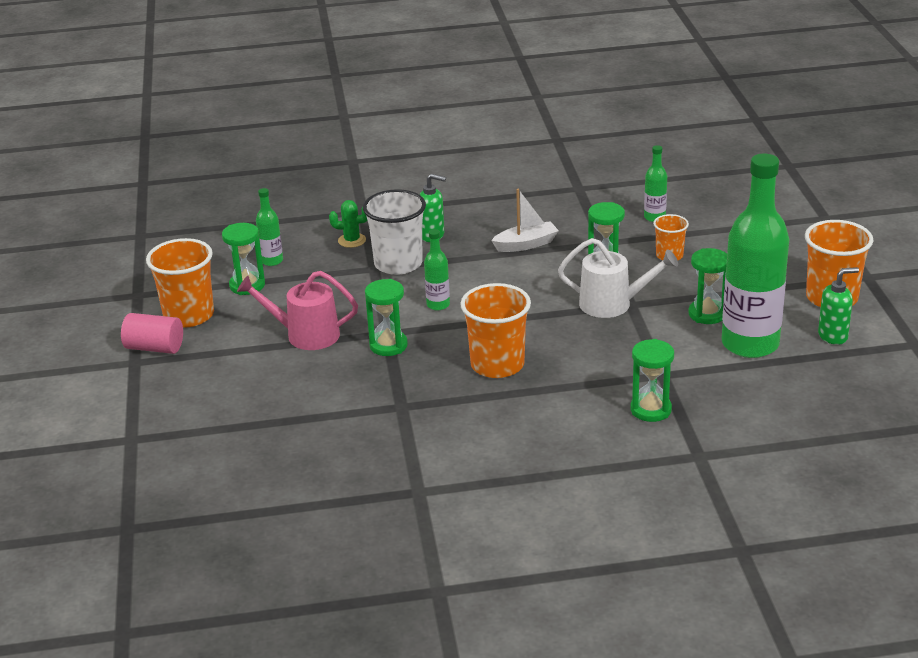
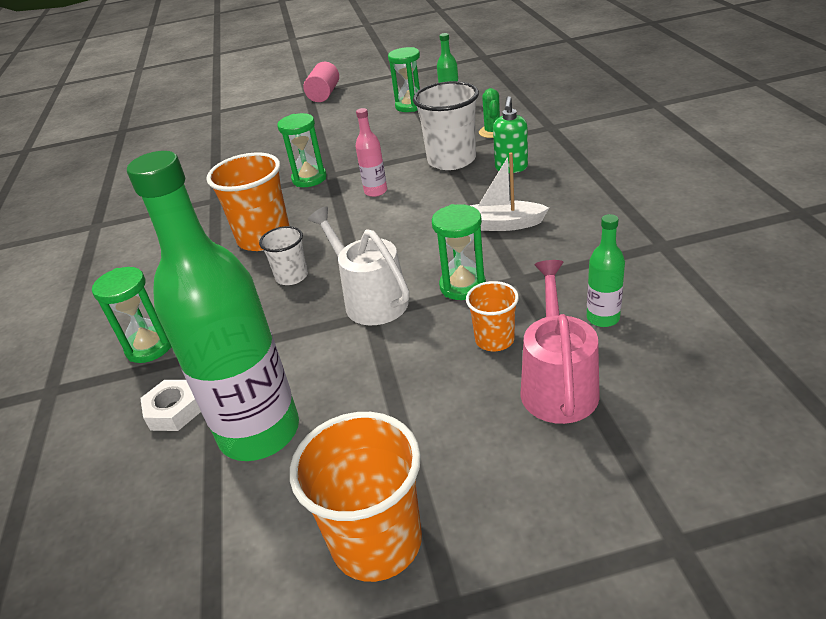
camera: 90 degrees right, 5 degrees up
(189, 315) = (366, 96): orange cup -> none
(306, 335) = (332, 142): pink watering can -> pink watering can (558, 385)
(438, 305) = (375, 191): green bottle -> pink bottle
(526, 244) = (503, 224): white boat -> white boat turned 120 degrees clockwise
(568, 344) = (292, 276): none -> white cup
(612, 304) = (371, 300): white watering can -> white watering can turned 135 degrees clockwise
(707, 314) = (341, 385): green hourglass -> none
(727, 384) = (174, 411): none -> white nut
(833, 336) = (260, 538): green soap dispenser -> none

